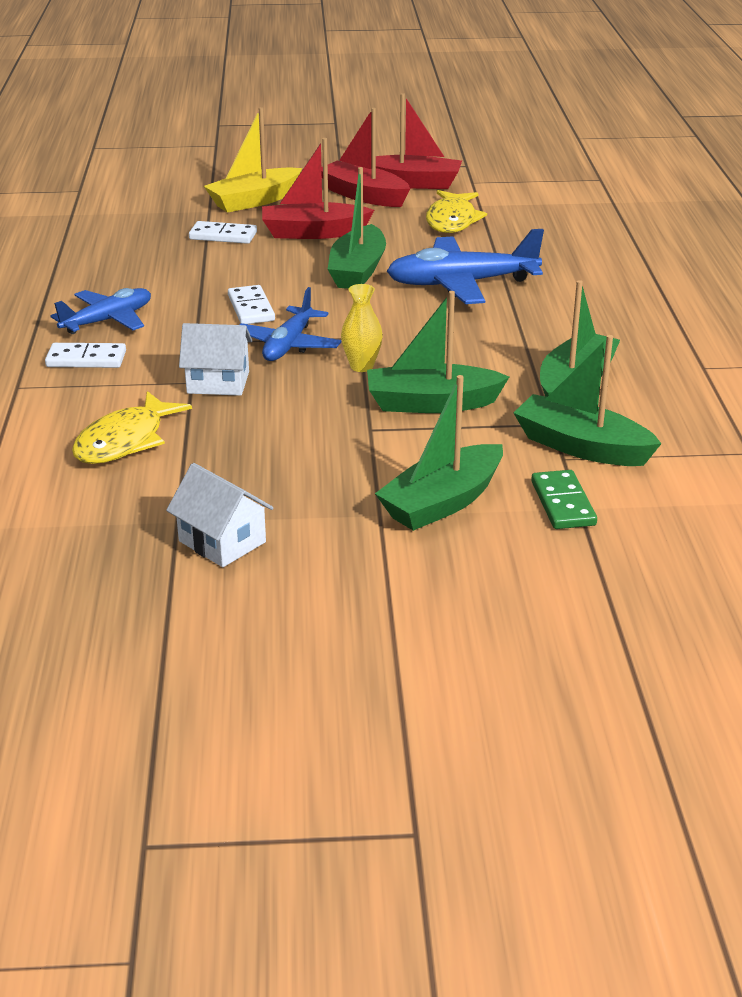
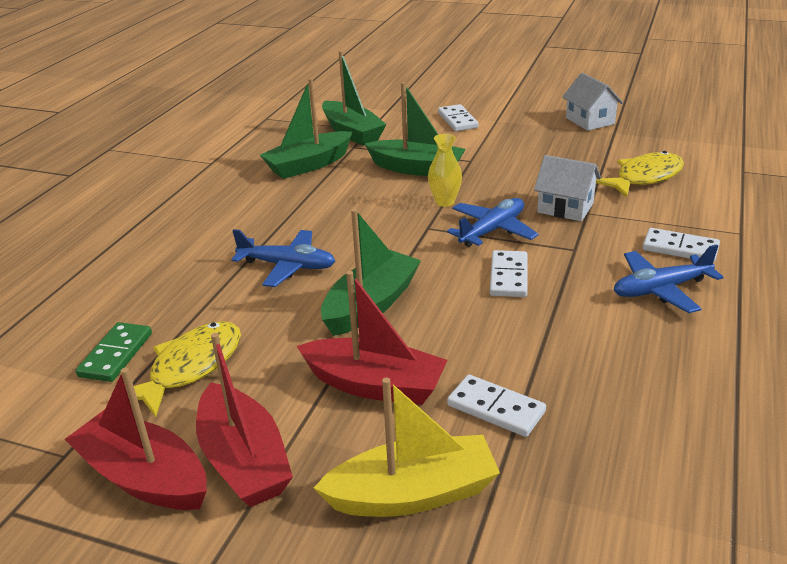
camera: 155 degrees left, 0 degrees up
(442, 502) = (458, 120): green boat -> white domino
(461, 284) = (287, 266): blue plane -> blue plane, size x0.66
(562, 503) = (394, 112): green domino -> green domino (116, 355)

